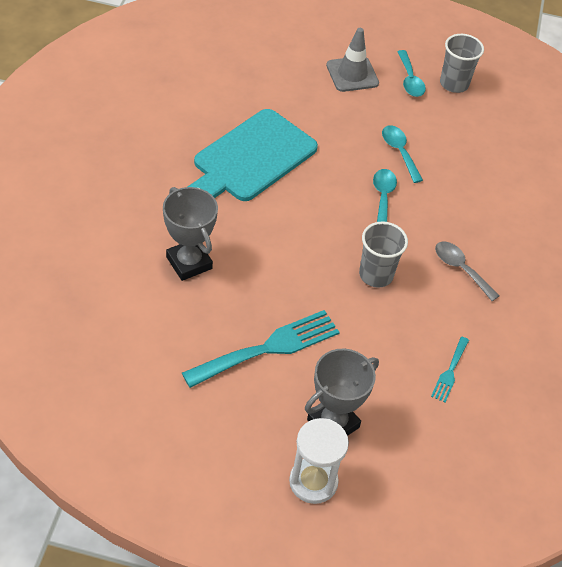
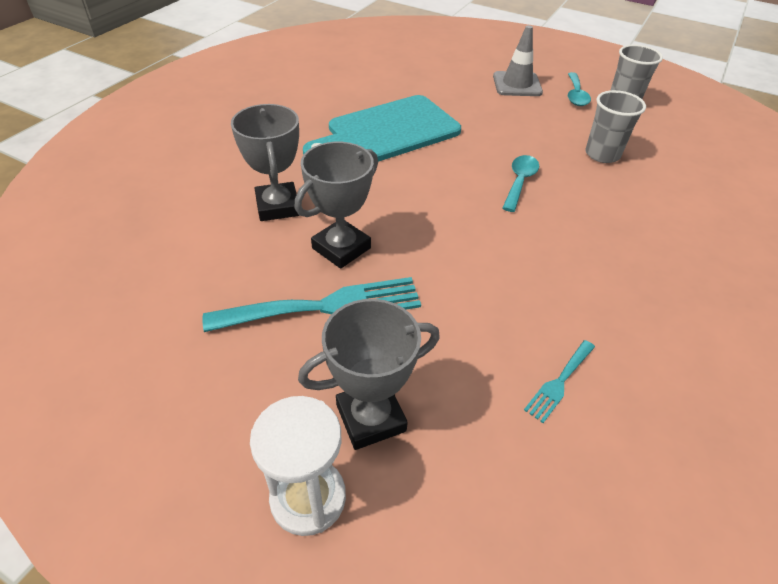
camera: 20 degrees right, 5 degrees down
(259, 294) = (341, 248): none -> grey trophy
(376, 275) = (489, 252): grey cup -> grey cup (602, 154)
(399, 152) = (550, 147): turquoise spoon -> none
(461, 269) = (599, 264): grey spoon -> none

